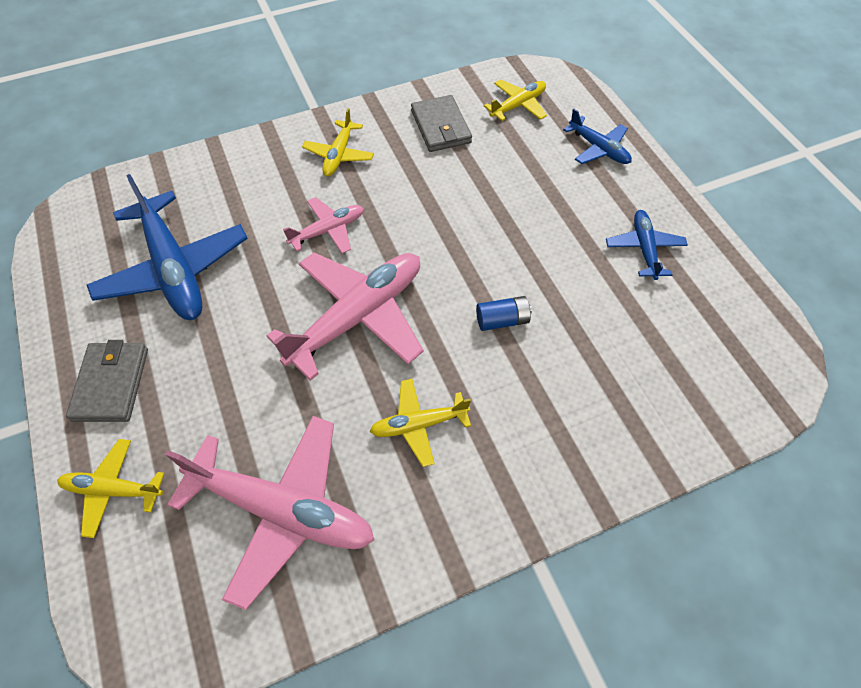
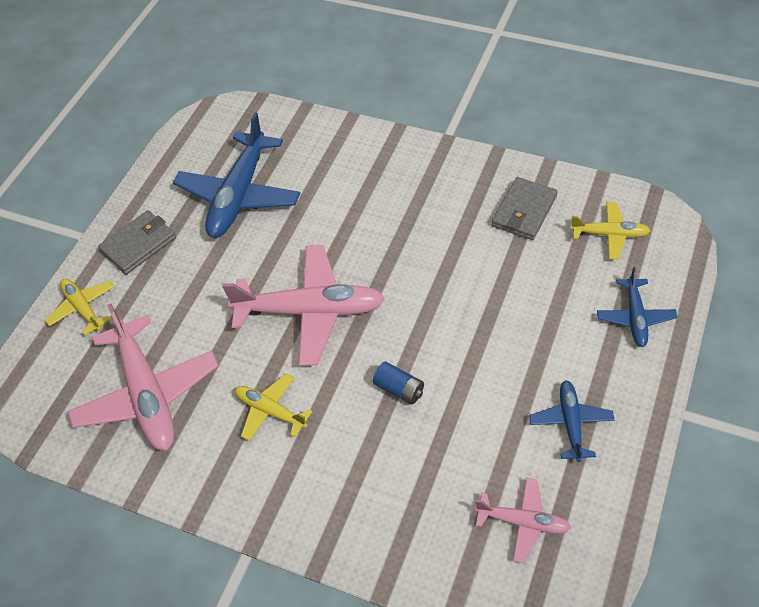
camera: 50 degrees right, 5 degrees down
(328, 230) = (356, 236): pink plane -> pink plane (523, 522)
(339, 155) = (424, 184): yellow plane -> none
(644, 248) = (570, 423): blue plane -> blue plane turned 45 degrees counterclockwise

